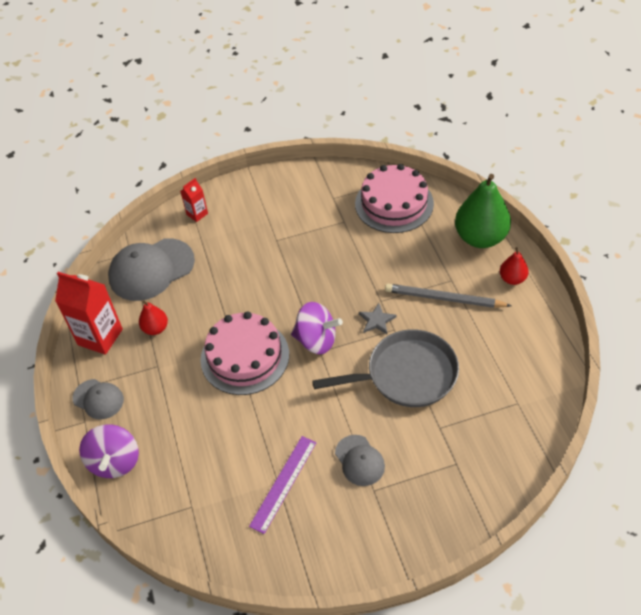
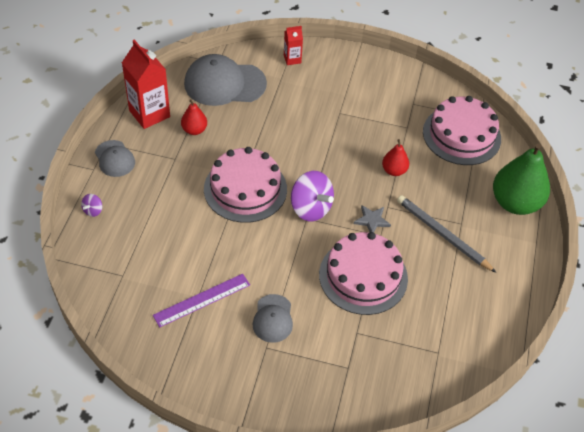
camera: 25 degrees right, 0 degrees up
(115, 462) = (93, 211): purple spinning top -> purple spinning top, size x0.46
(407, 374) = (363, 276): grey pan -> pink cake
(512, 279) = (516, 252): red pear -> red pear (394, 171)

